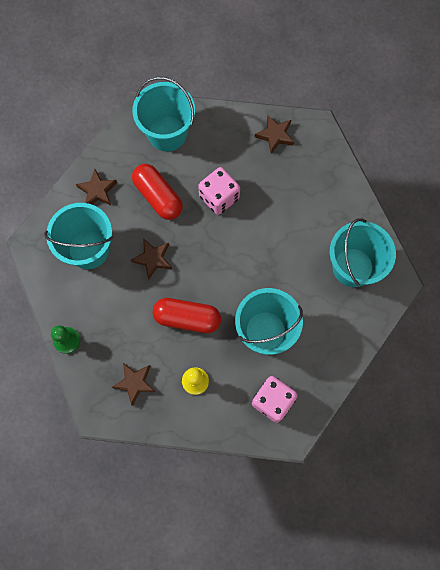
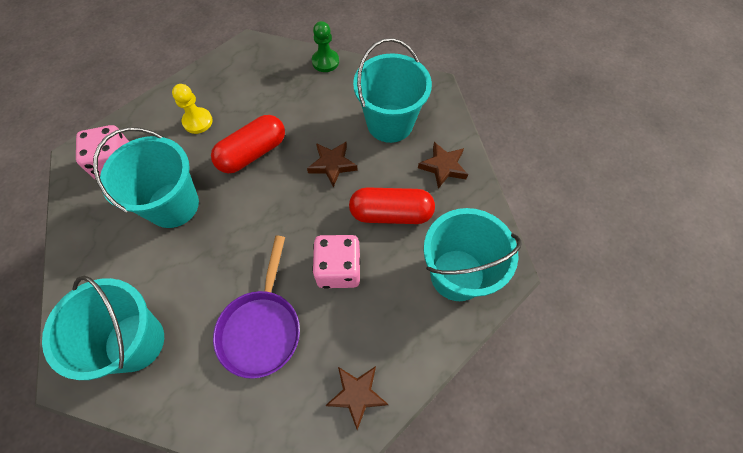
camera: 130 degrees right, 10 degrees down
(135, 383) = (244, 82): brown star -> none
(286, 209) = (261, 328): none -> purple pan

